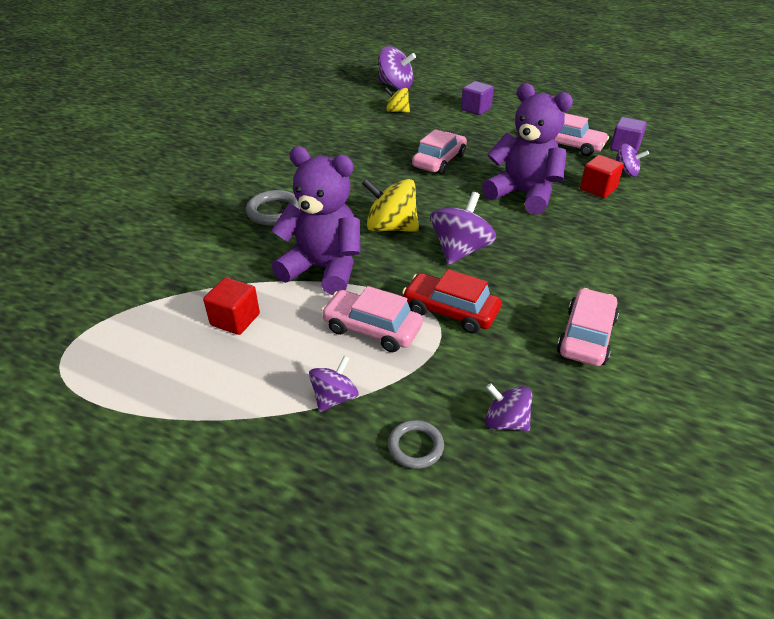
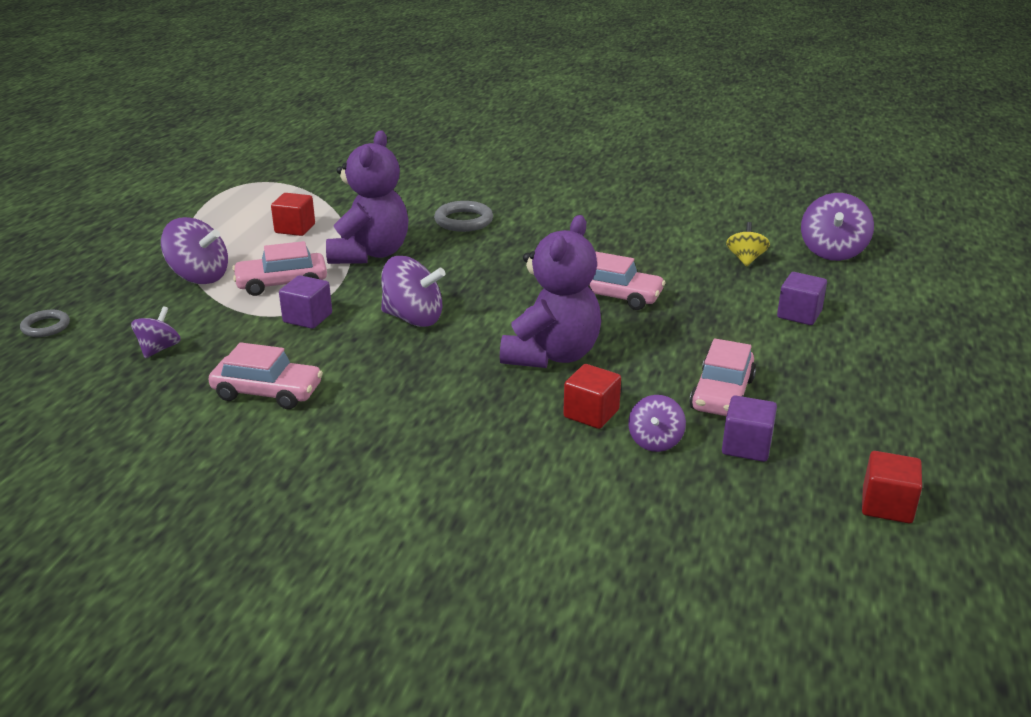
camera: 80 degrees right, 10 degrees down
(334, 398) = (199, 277): purple spinning top -> purple spinning top, size x1.65
(372, 329) = (282, 283): pink car -> pink car turned 120 degrees counterclockwise
(391, 227) = (449, 278): yellow spinning top -> none
(415, 446) = (141, 312): grey ring -> grey ring (46, 327)
(450, 311) = (307, 318): red car -> purple cube
(668, 124) = (887, 505): none -> red cube

